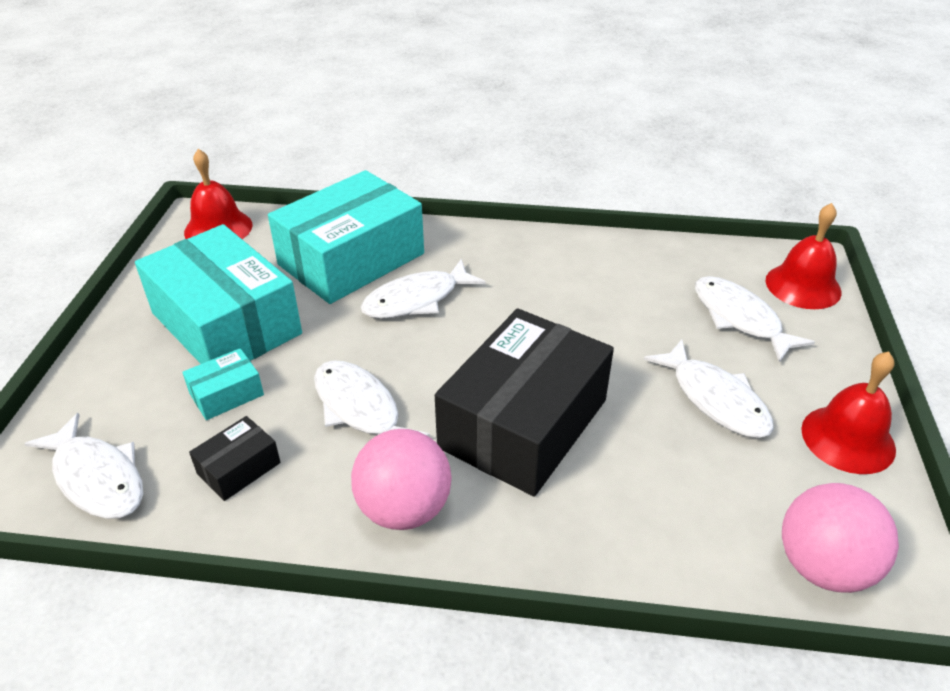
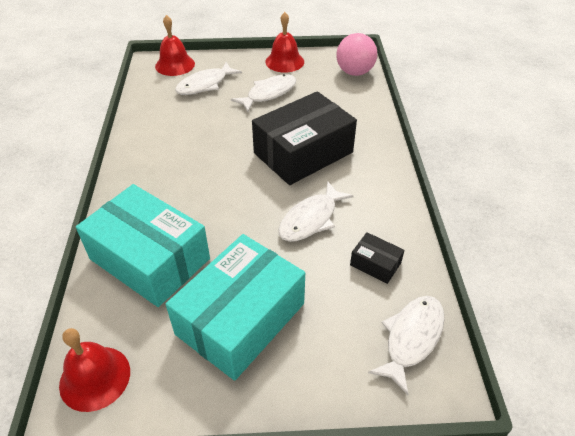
camera: 100 degrees left, 5 degrees up
(226, 394) = (316, 291): turquoise box -> none
(404, 509) = (375, 188): pink ball -> none
(417, 299) = (199, 211): white fish -> none
(523, 423) = (303, 153): black box -> black box turned 60 degrees counterclockwise

